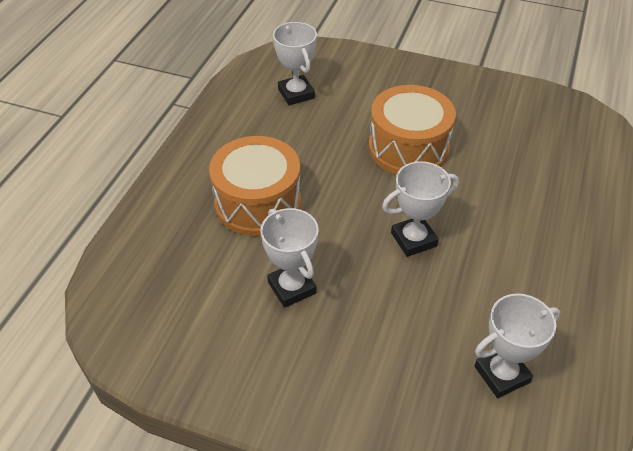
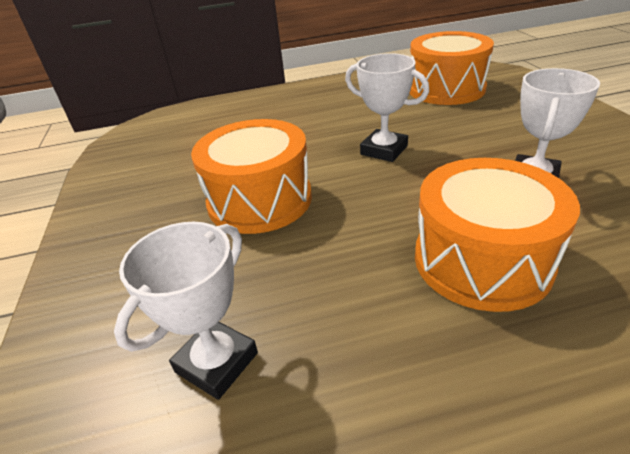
camera: 120 degrees left, 10 degrees down
(501, 374) = (446, 89): white trophy -> orange drum

